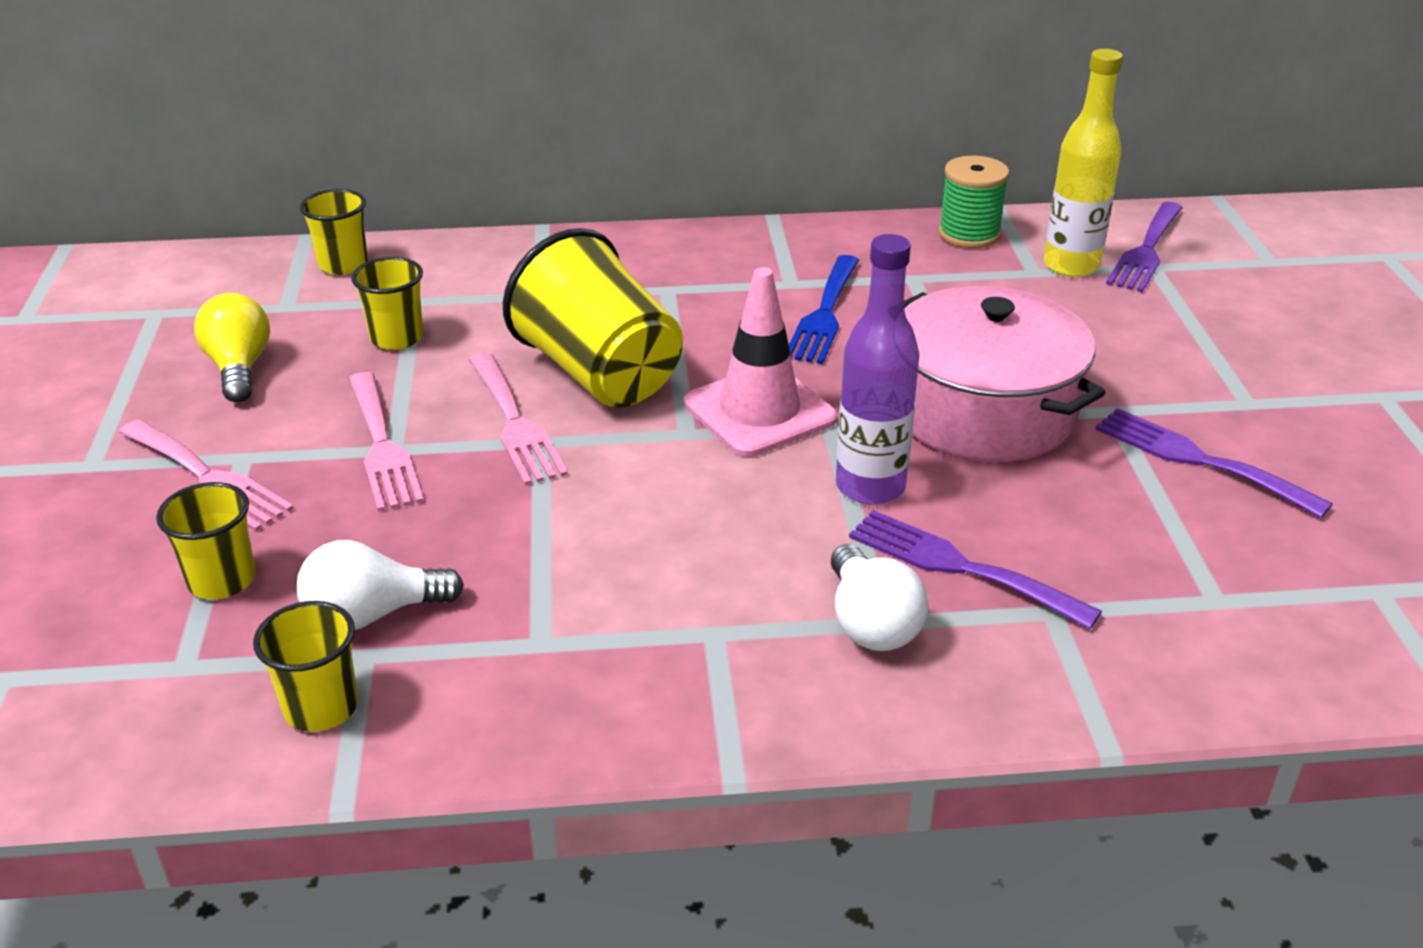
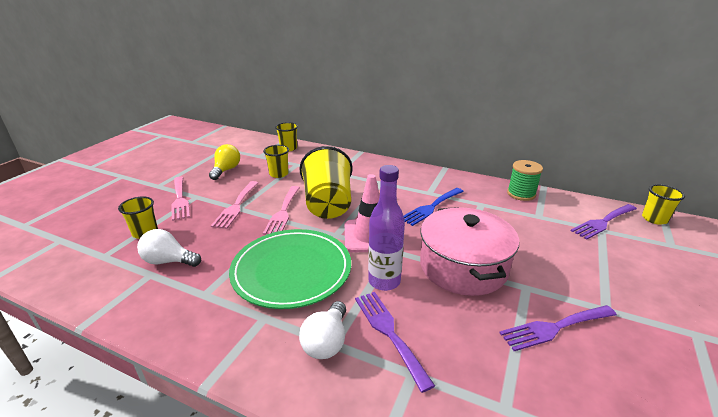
camera: 30 degrees right, 5 degrees down
(321, 707) = (118, 287): yellow cup -> yellow cup (654, 219)
(673, 533) = (292, 271): none -> green plate
(1071, 266) = (558, 218): yellow bottle -> none
(1198, 460) = (554, 328): purple fork -> purple fork turned 90 degrees counterclockwise

